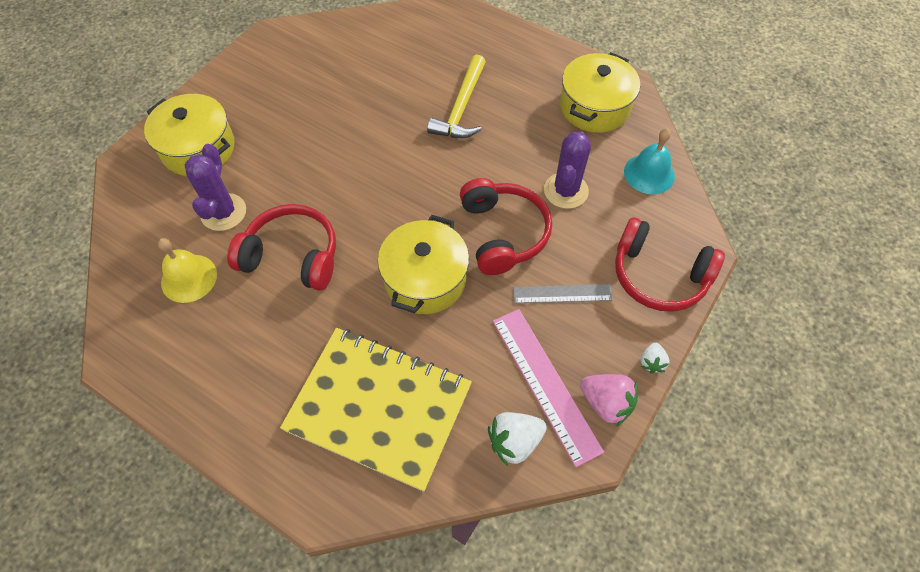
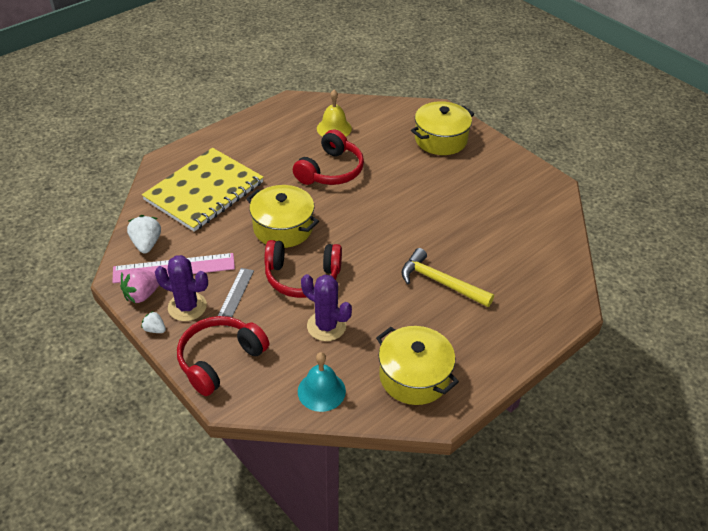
camera: 105 degrees right, 15 degrees down
(223, 212) = (379, 146): purple cactus -> purple cactus (187, 307)

